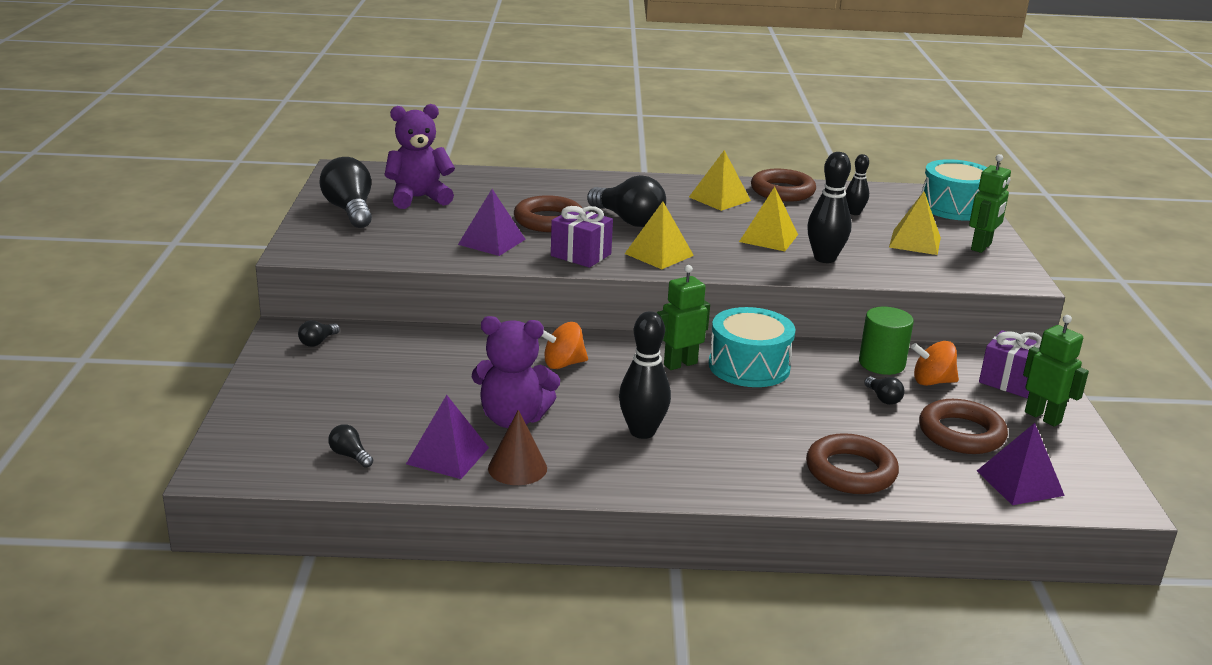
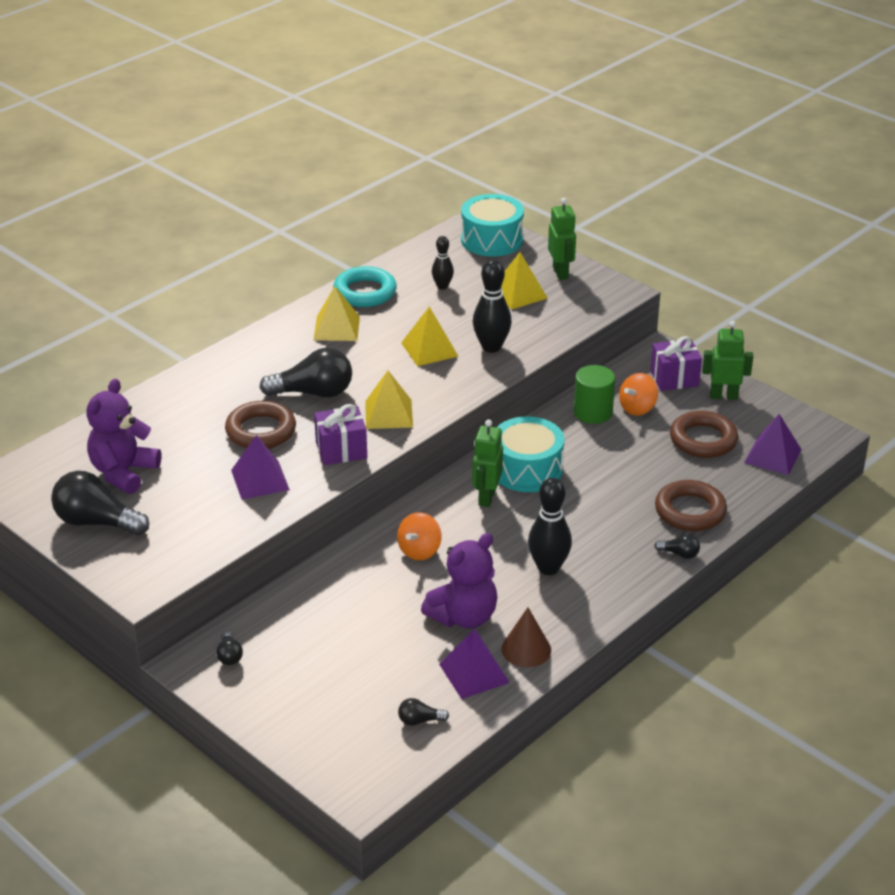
camera: 45 degrees left, 10 degrees up
(782, 191) = (365, 292): brown ring -> turquoise ring
(883, 398) = (631, 441): black light bulb -> black light bulb (679, 554)

